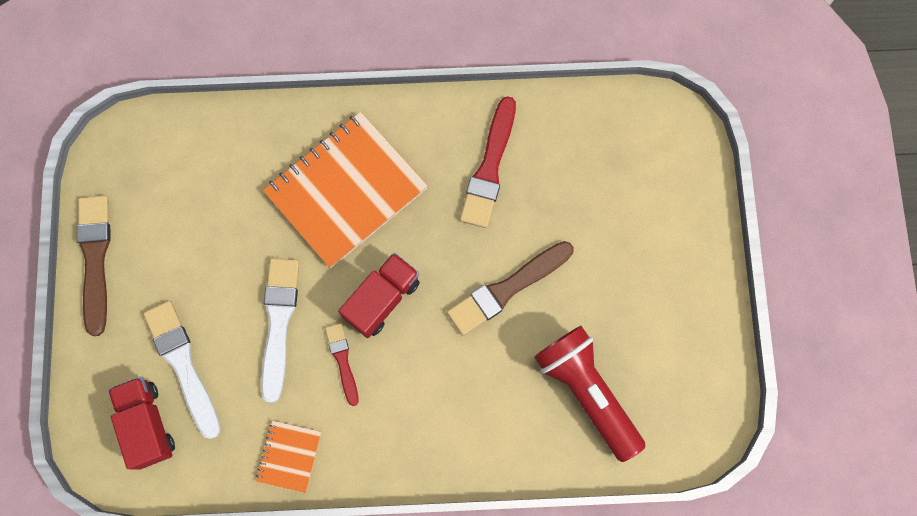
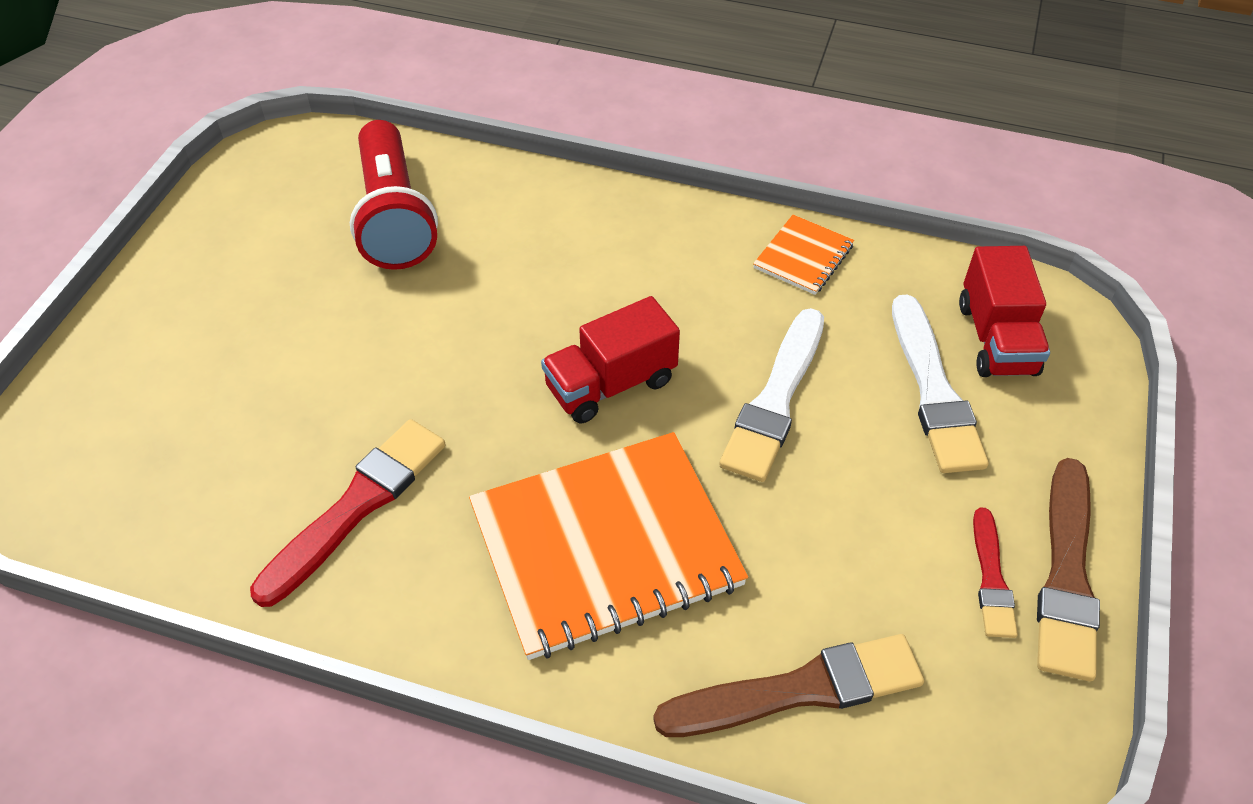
camera: 160 degrees left, 25 degrees down
(342, 361) = (696, 331): red brush -> red brush (991, 578)
(507, 289) = (426, 345): brown brush -> brown brush (798, 690)

